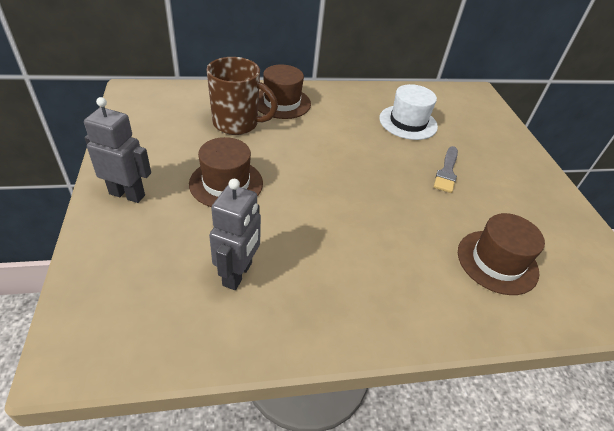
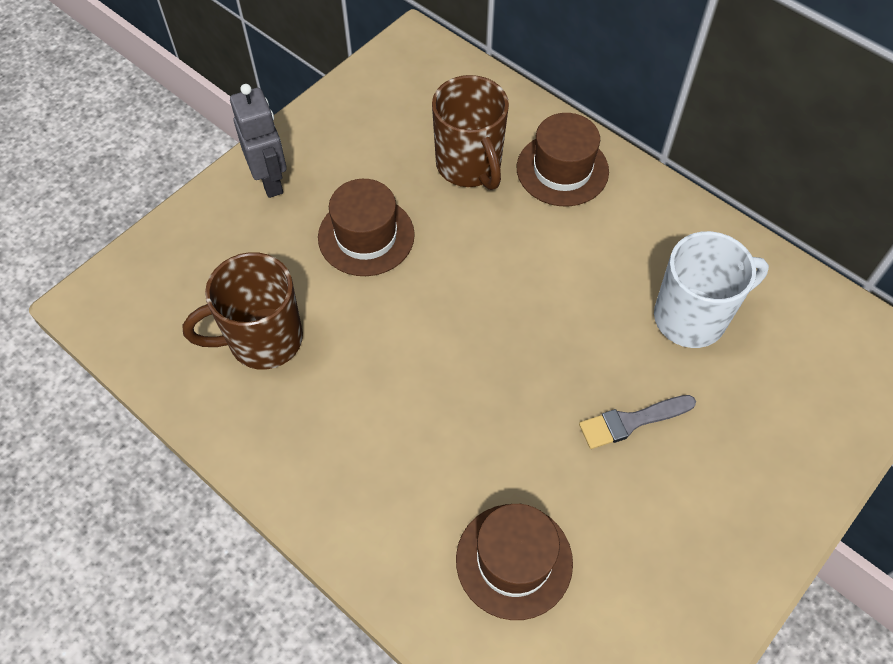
camera: 55 degrees right, 15 degrees up
(238, 274) = (263, 340): grey robot -> brown mug
(408, 122) = (692, 317): white hat -> white mug

